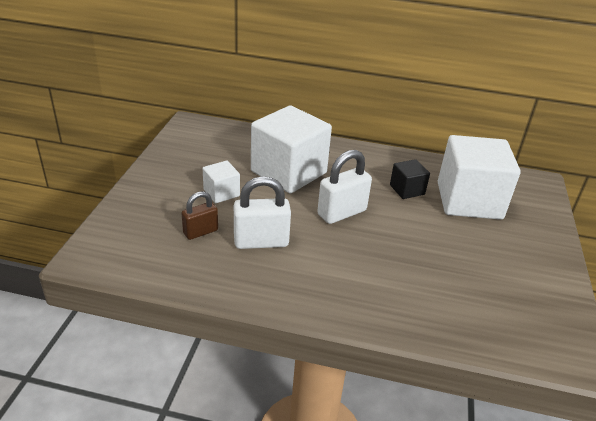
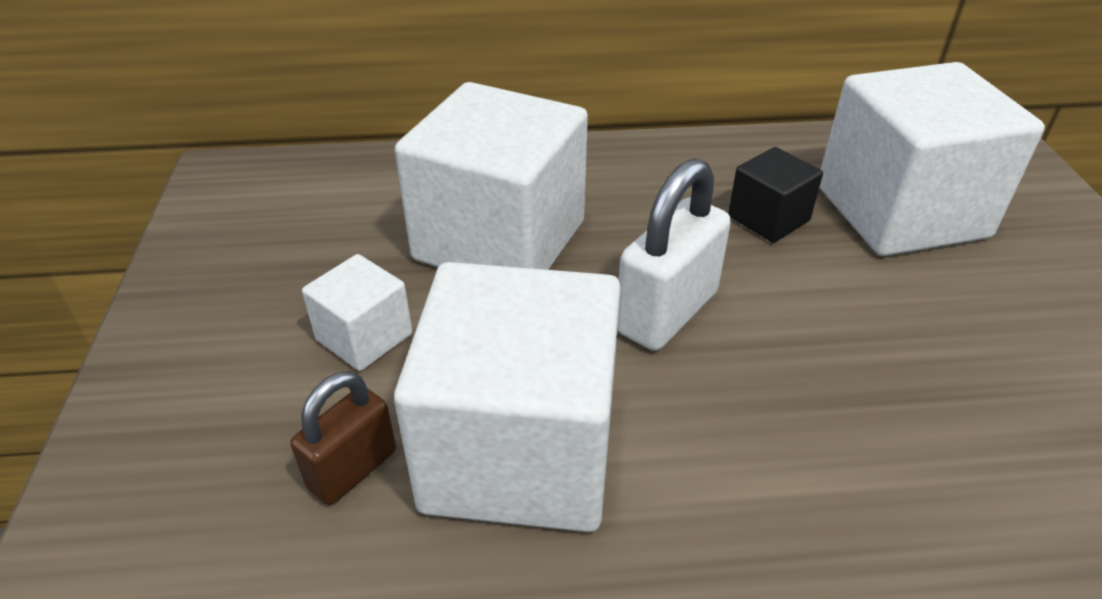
camera: 15 degrees left, 5 degrees up
(261, 242) = (520, 451): white padlock -> white cube

